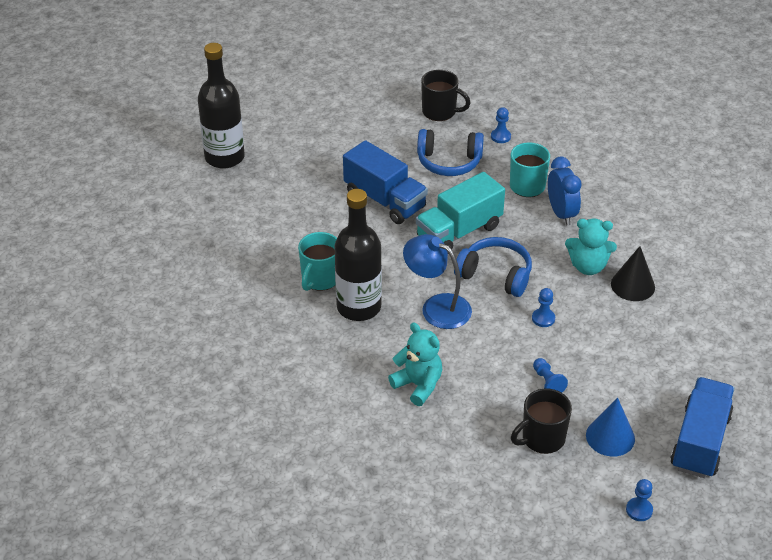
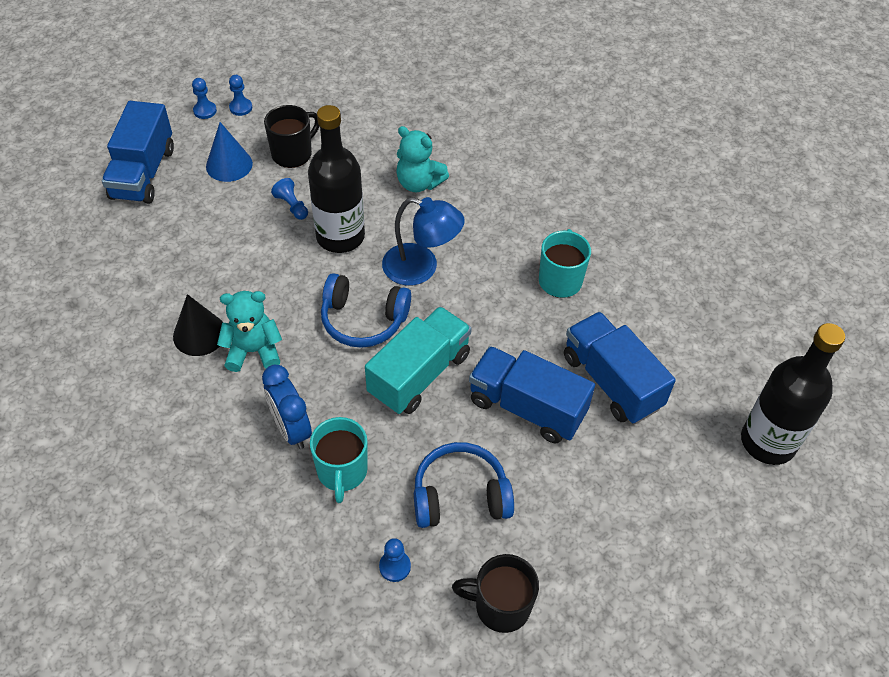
camera: 165 degrees right, 10 degrees up
(314, 206) = (611, 382): none -> blue truck
(359, 307) = (505, 254): black bottle -> black bottle (340, 236)
(543, 318) = (302, 274): blue pawn -> blue pawn (241, 107)

